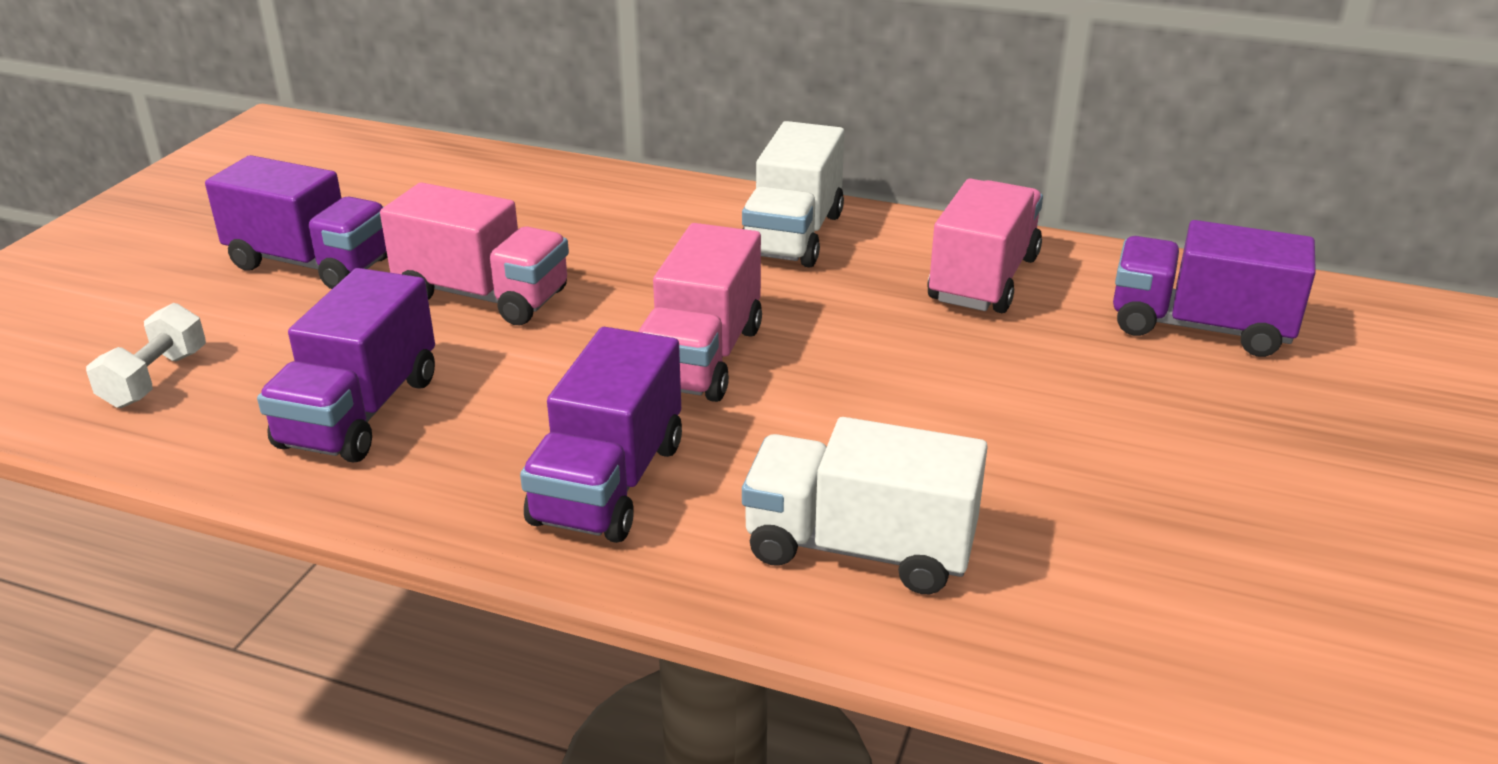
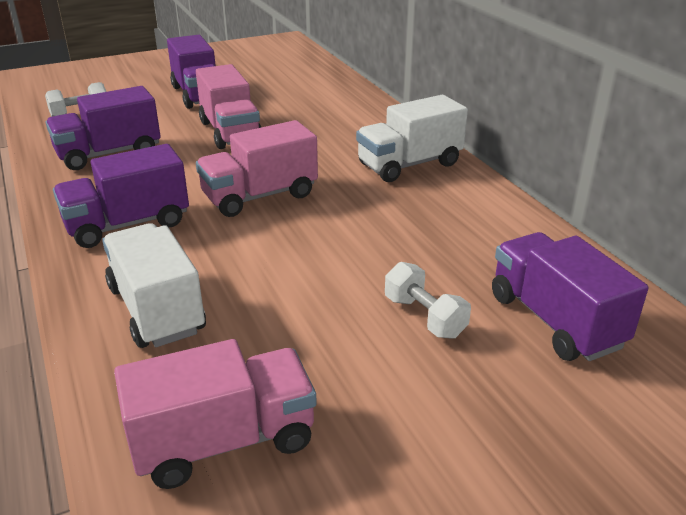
camera: 45 degrees right, 0 degrees up
(983, 279) = (469, 229): pink truck -> pink truck (224, 441)
(1106, 387) = (424, 317): none -> white dumbbell

